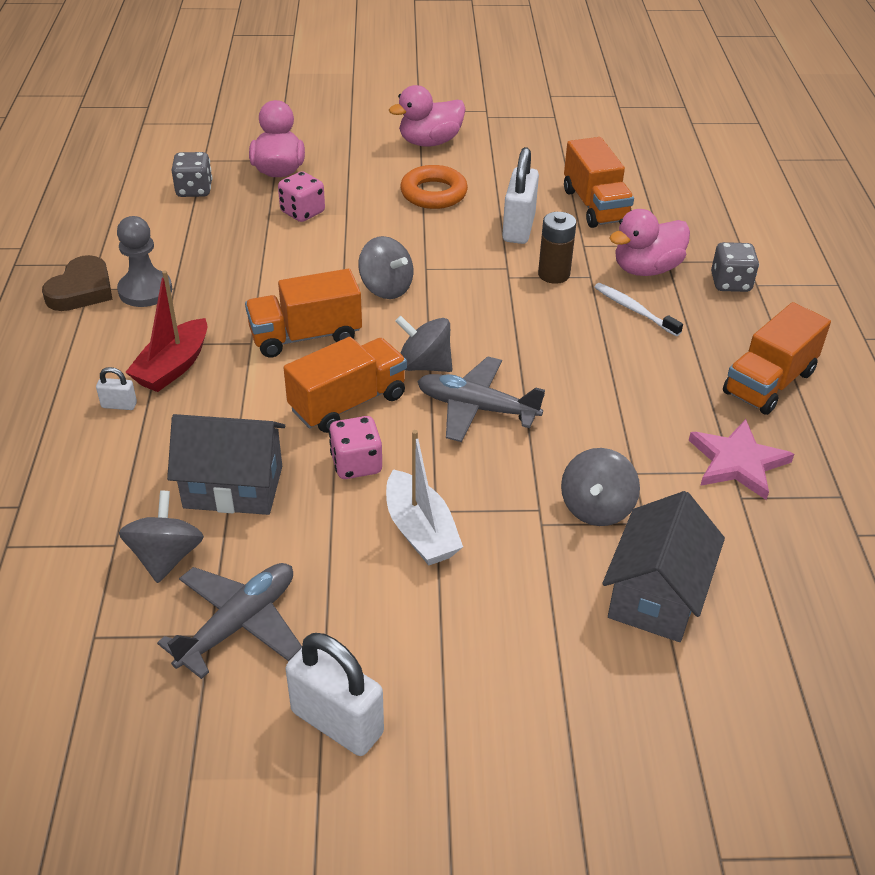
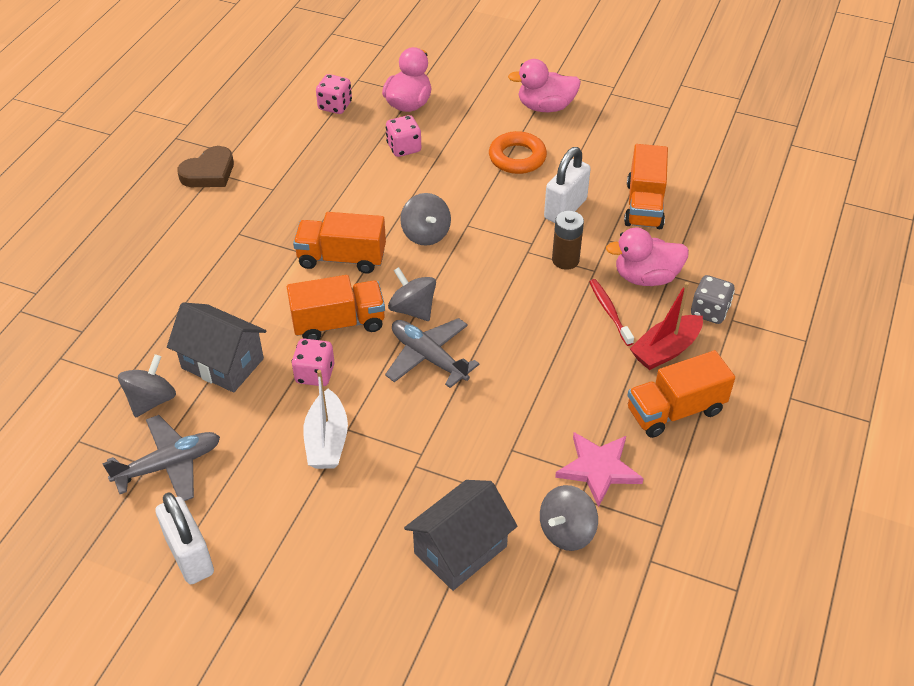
camera: 25 degrees right, 5 degrees up
(119, 405) = (184, 275): white padlock -> none
(145, 290) = (251, 186): grey pawn -> none
(173, 367) = (235, 255): red boat -> red boat (665, 350)
(194, 190) = (335, 106): grey dice -> pink dice
(596, 508) = (463, 467): grey spinning top -> grey spinning top (566, 531)
(634, 310) = (609, 311): white toothbrush -> red toothbrush

